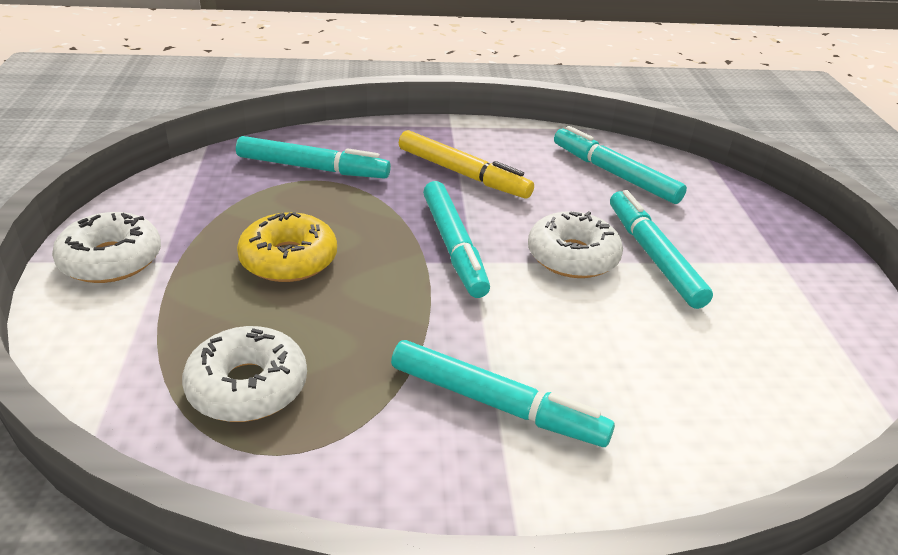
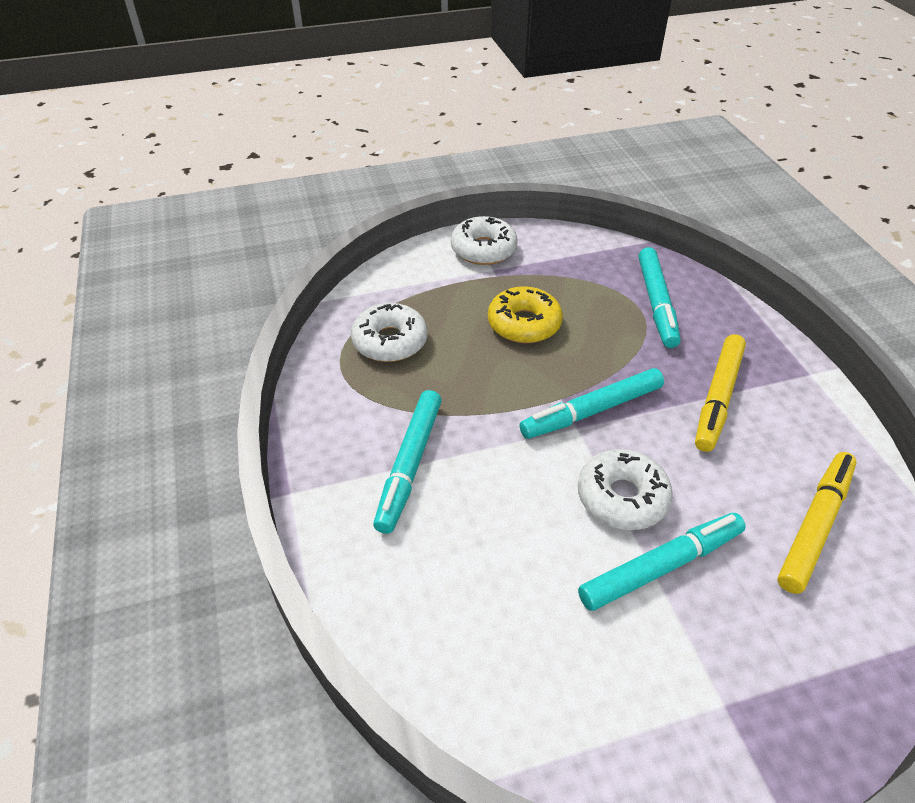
camera: 80 degrees right, 10 degrees up
(614, 174) = (814, 526): turquoise marker -> yellow marker

